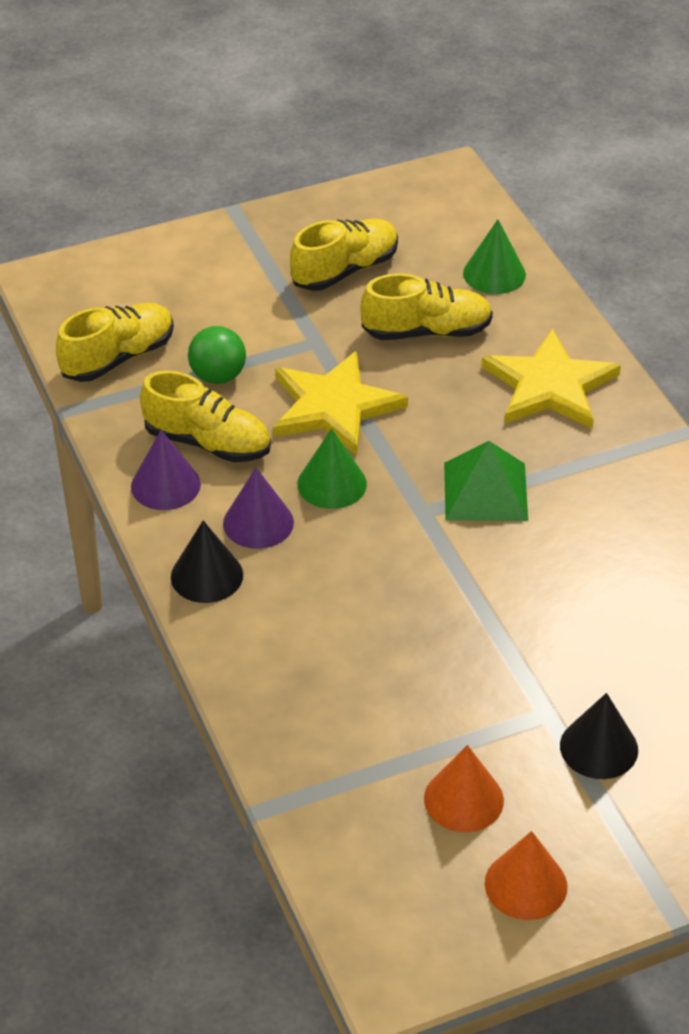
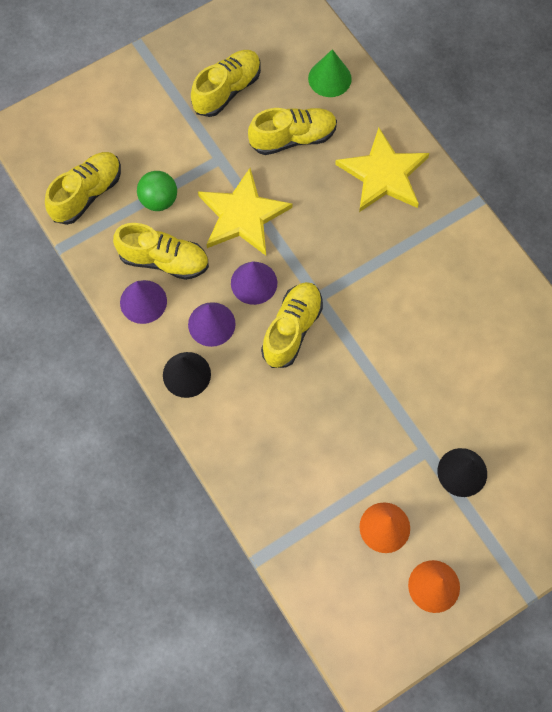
camera: 10 degrees left, 25 degrees up
(332, 484) = (254, 283): green cone -> purple cone
(375, 544) = (292, 329): none -> yellow shoe
(485, 491) = (356, 273): green pyramid -> none

